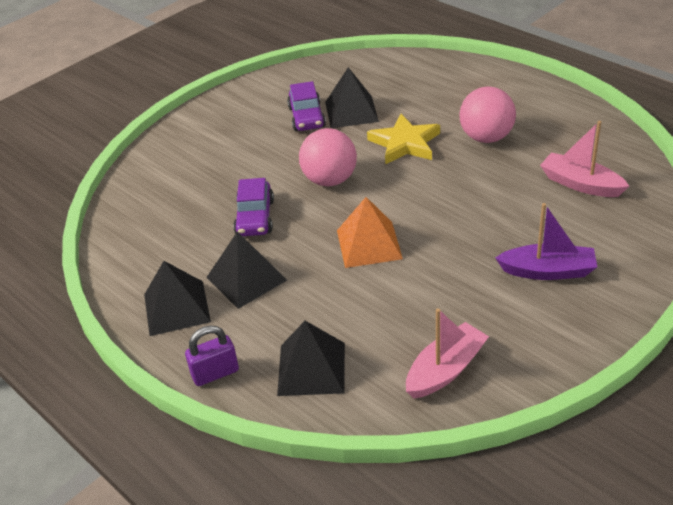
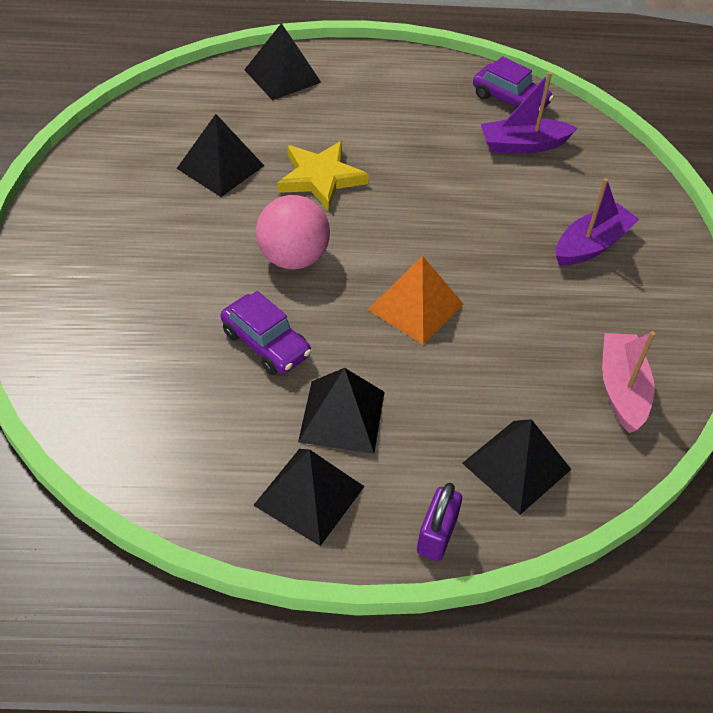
camera: 50 degrees left, 10 degrees up
(306, 117) = (178, 196): purple car -> purple car (510, 100)
(457, 75) = (282, 76): none -> black pyramid
(486, 137) = (390, 135): pink ball -> none
(580, 184) = (523, 145): pink boat -> purple boat

